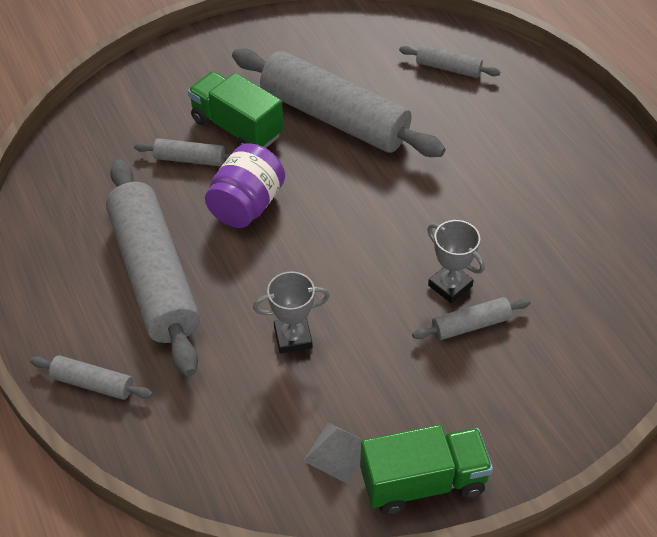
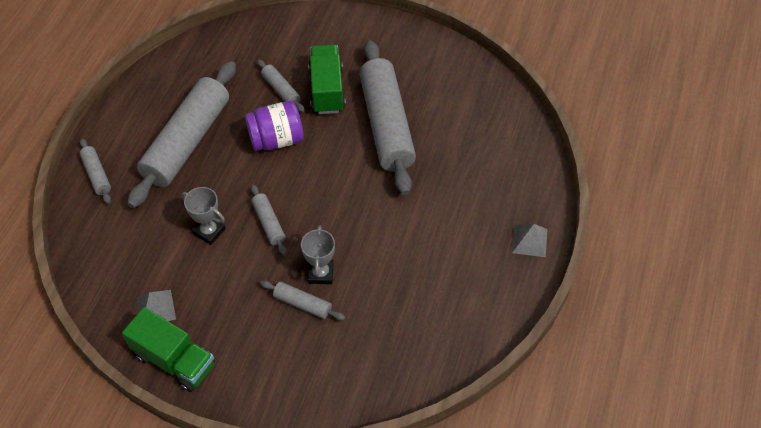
camera: 45 degrees right, 5 degrees up
(448, 68) = (493, 144): grey rolling pin -> grey rolling pin (269, 223)
(579, 120) = (529, 241): none -> grey pyramid

